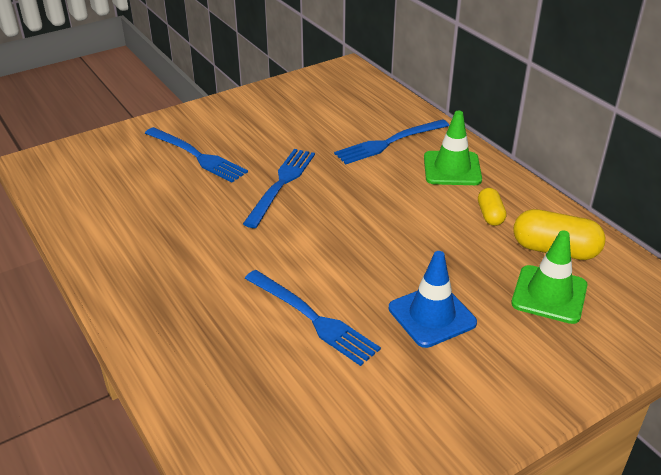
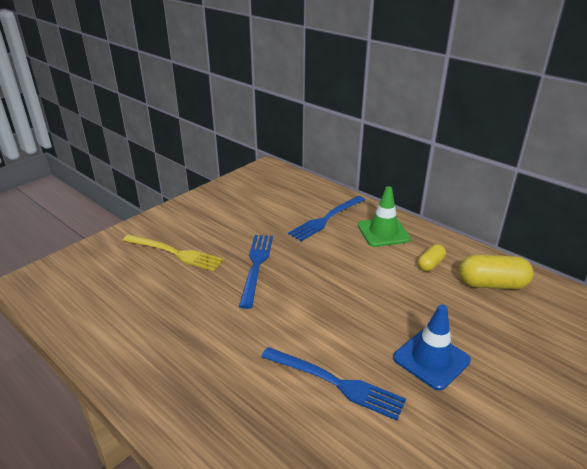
camera: 15 degrees left, 5 degrees down
(198, 156) = (176, 253): blue fork -> yellow fork
(490, 215) = (430, 264): yellow capsule -> yellow capsule turned 60 degrees clockwise
(549, 294) = (509, 322): green traffic cone -> none

